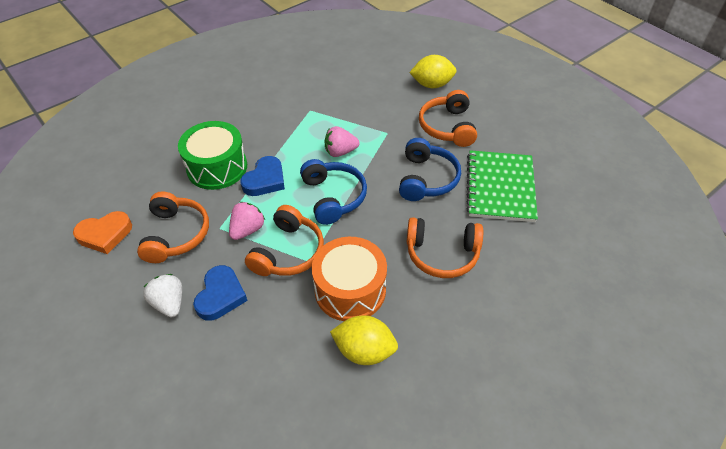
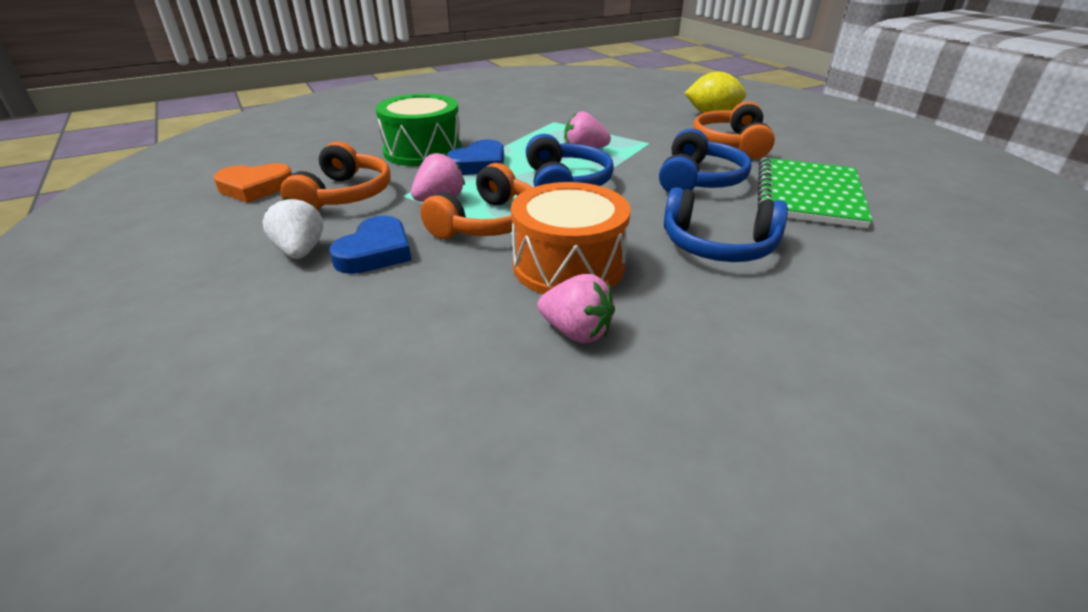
camera: 10 degrees right, 15 degrees down
(364, 350) = (576, 332): yellow lemon -> pink strawberry
(442, 254) = (718, 245): orange headphones -> blue headphones

